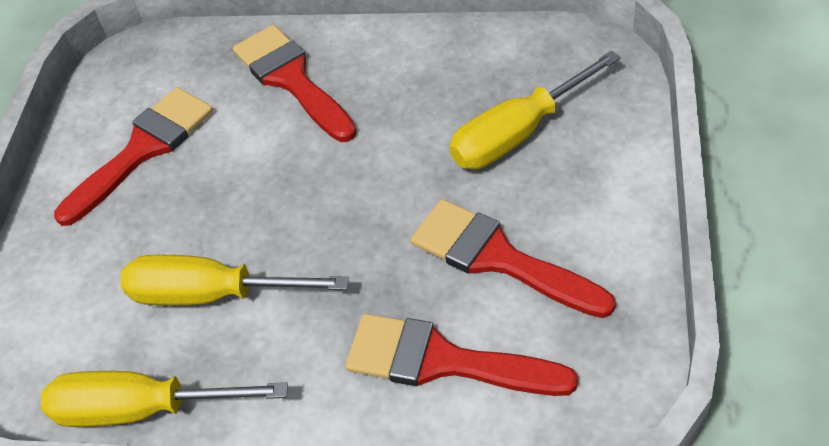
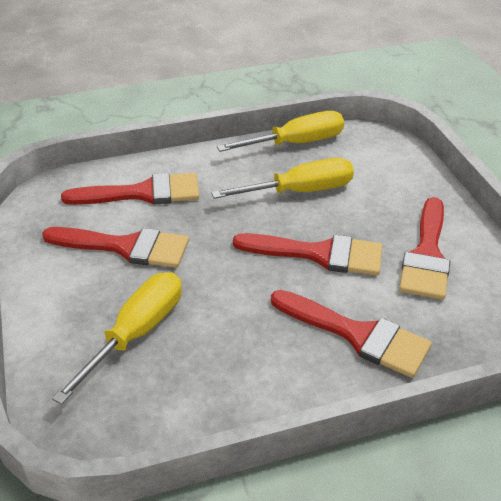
camera: 150 degrees right, 10 degrees down
(261, 182) = (319, 254): none -> red brush

